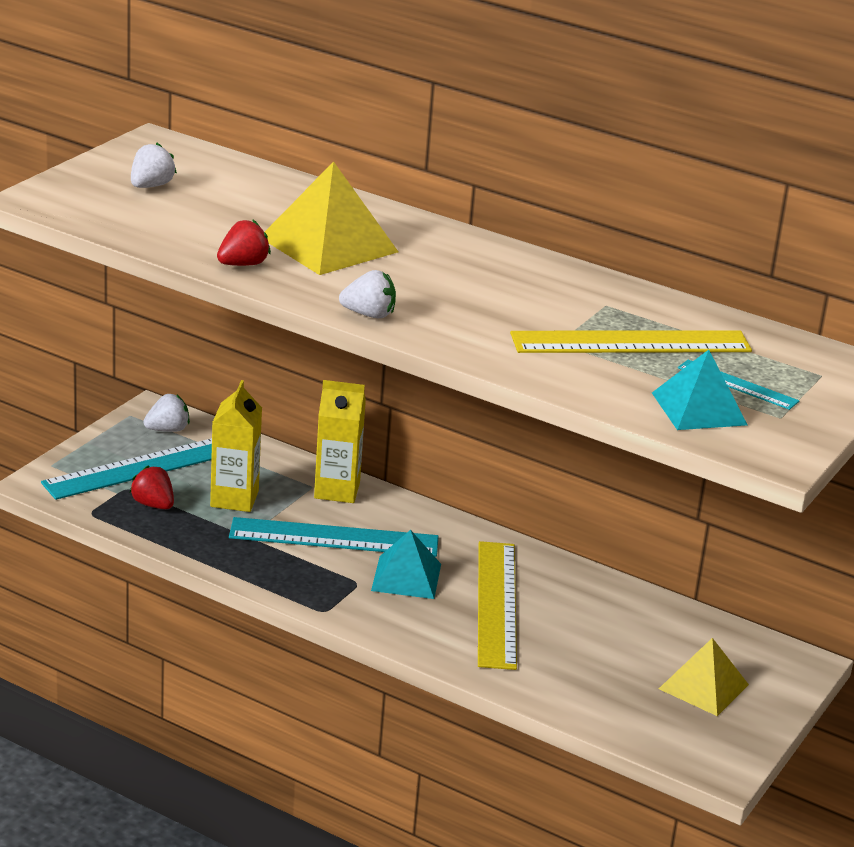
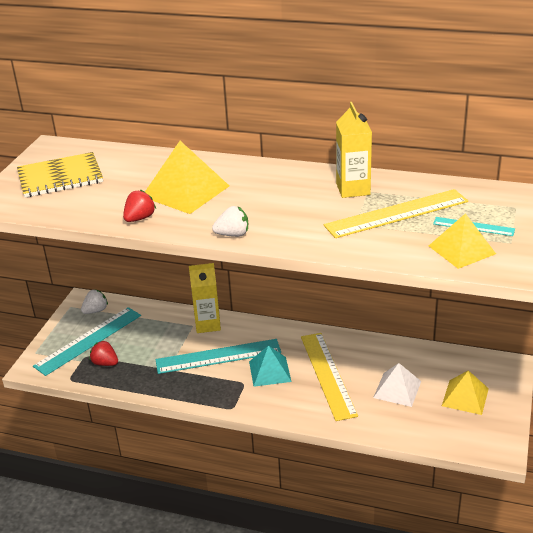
camera: 10 degrees left, 5 degrees up
(151, 186) = (60, 177): white strawberry -> yellow notebook
(234, 499) = (151, 346): yellow carton -> yellow carton (353, 189)
(598, 650) = (397, 389): none -> white pyramid
(699, 409) = (461, 250): turquoise pyramid -> yellow pyramid

